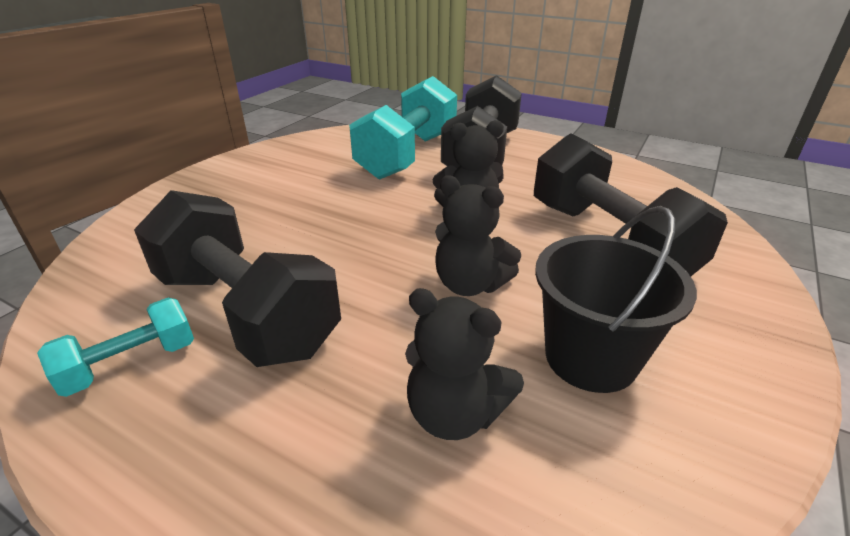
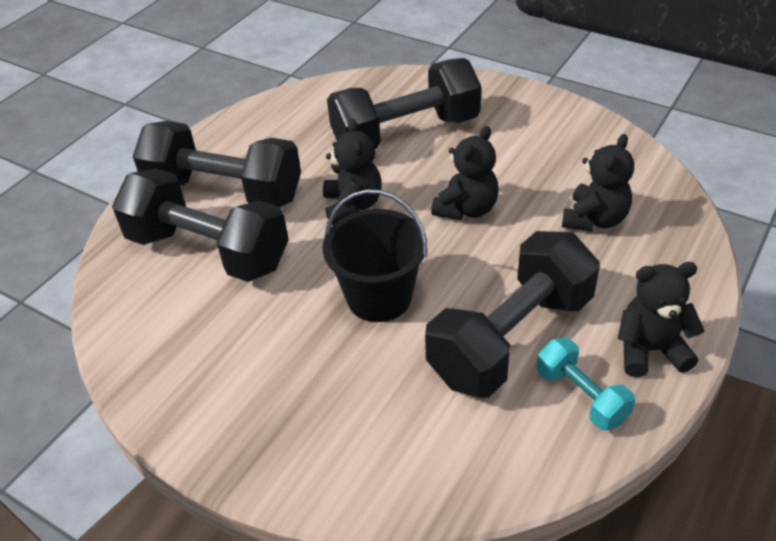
camera: 85 degrees left, 10 degrees up
(161, 449) = (650, 350): none -> black teddy bear
(408, 155) = (208, 251): turquoise dumbbell -> black dumbbell
(590, 357) = (539, 161): black bucket -> black bucket (379, 297)

